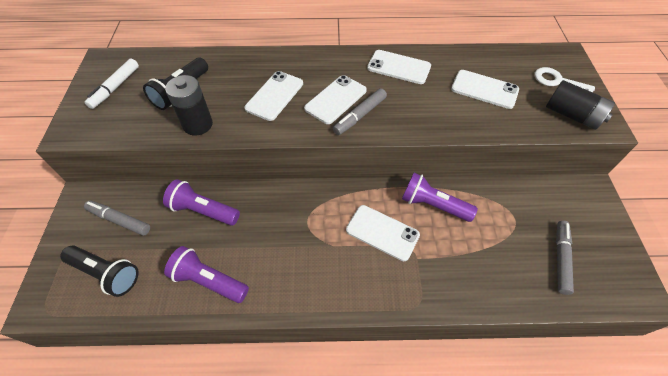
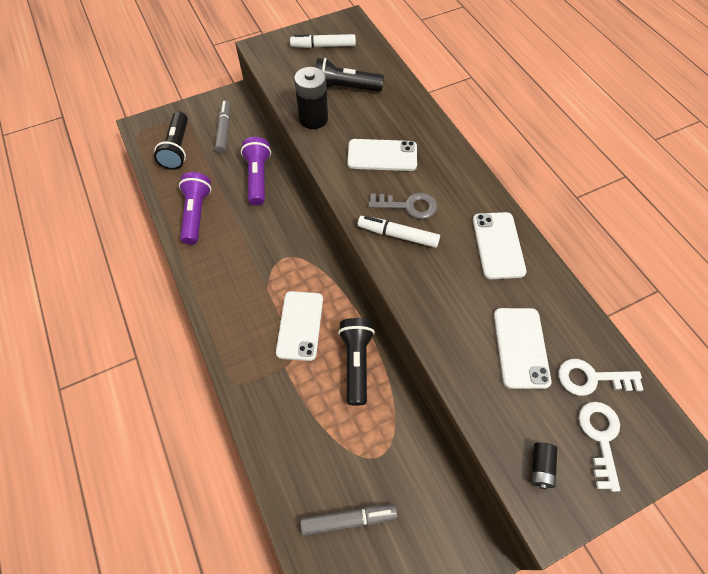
camera: 65 degrees right, 5 degrees up
(335, 99) = (408, 206): white phone -> grey key
(360, 116) = (398, 235): grey marker -> white marker
(433, 205) = (356, 362): purple flashlight -> black flashlight
(517, 68) = (591, 378): none -> white key
(572, 115) = (541, 467): black battery -> black battery, size x0.52

